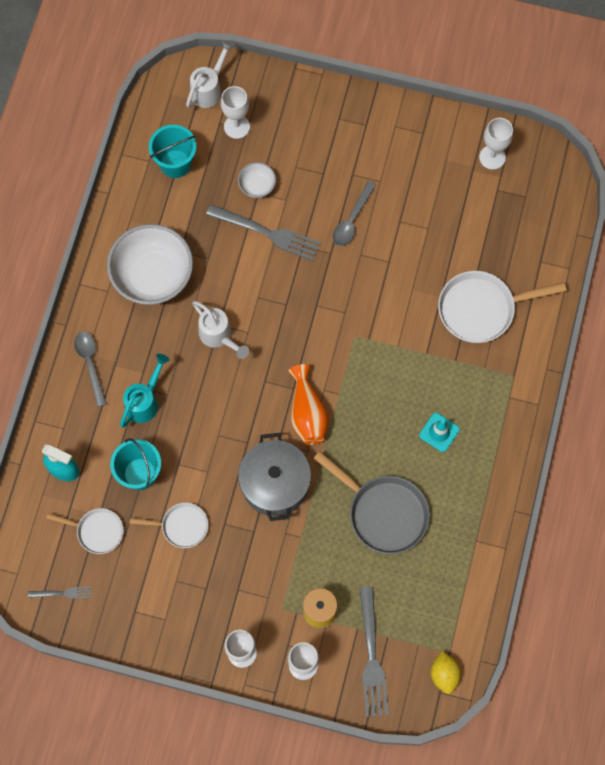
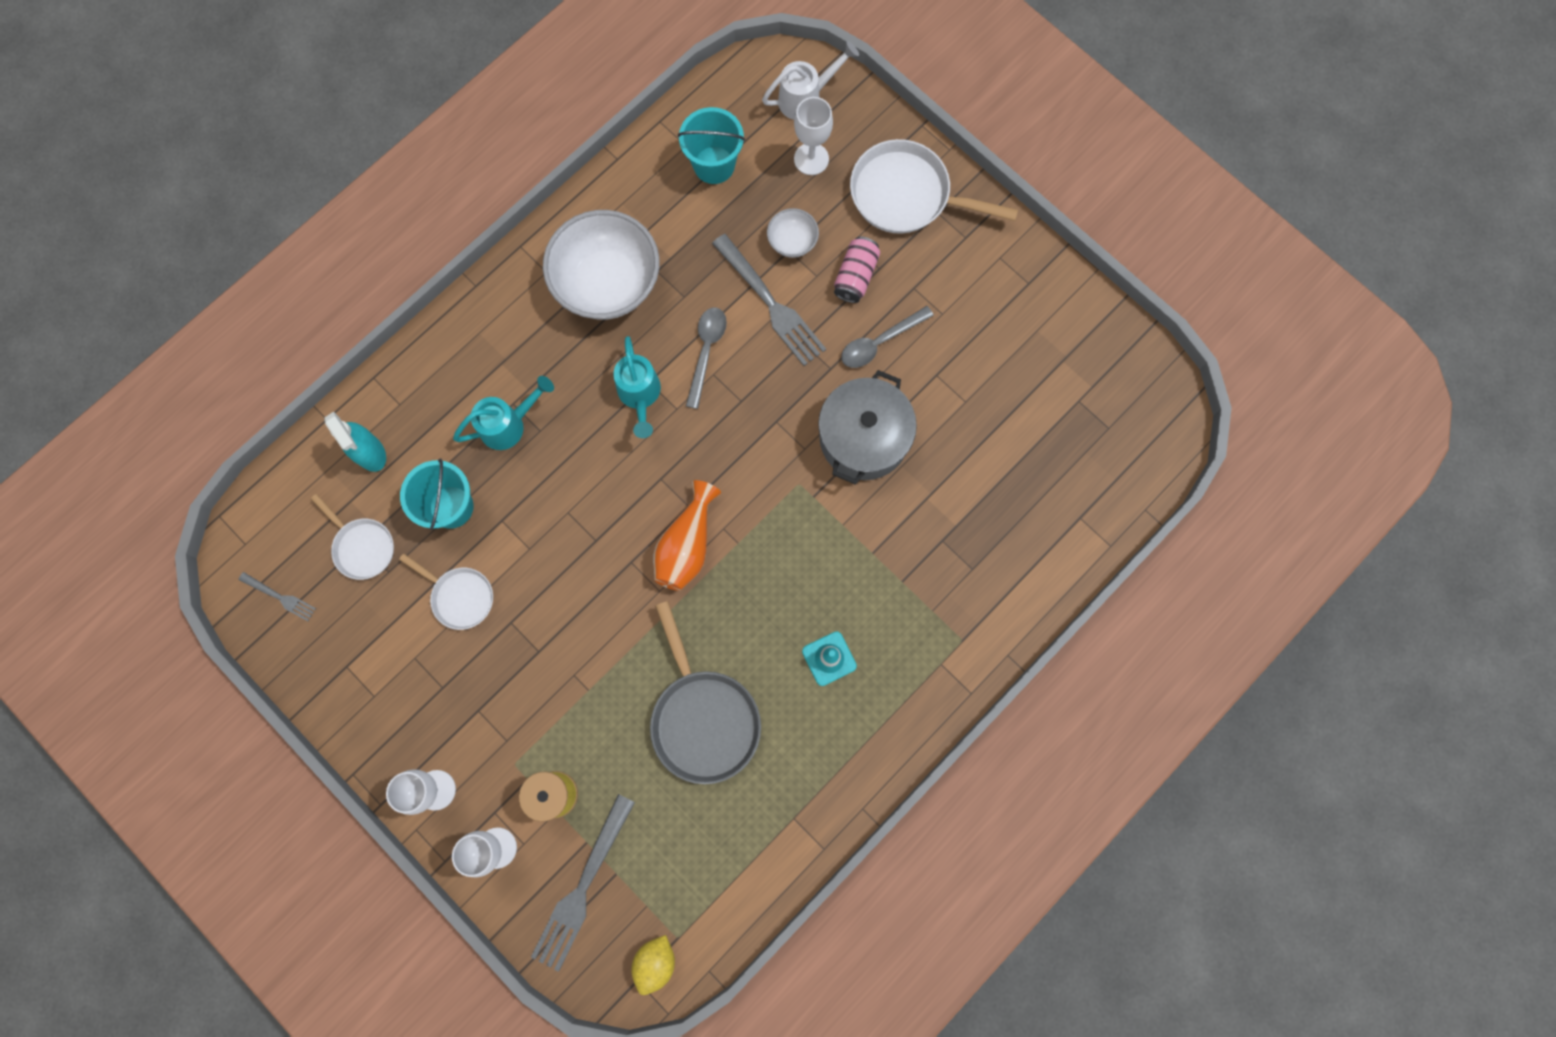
camera: 30 degrees right, 5 degrees up
(90, 364) = (475, 346): grey spoon -> grey spoon (706, 351)
(219, 337) = (640, 396): white watering can -> turquoise watering can
(275, 483) = (598, 608): grey pot -> grey pot (863, 438)
(311, 186) = (855, 276): none -> pink can
(481, 309) = (971, 536): white pan -> white pan (906, 195)
(492, 157) = (1096, 357): white goblet -> none

